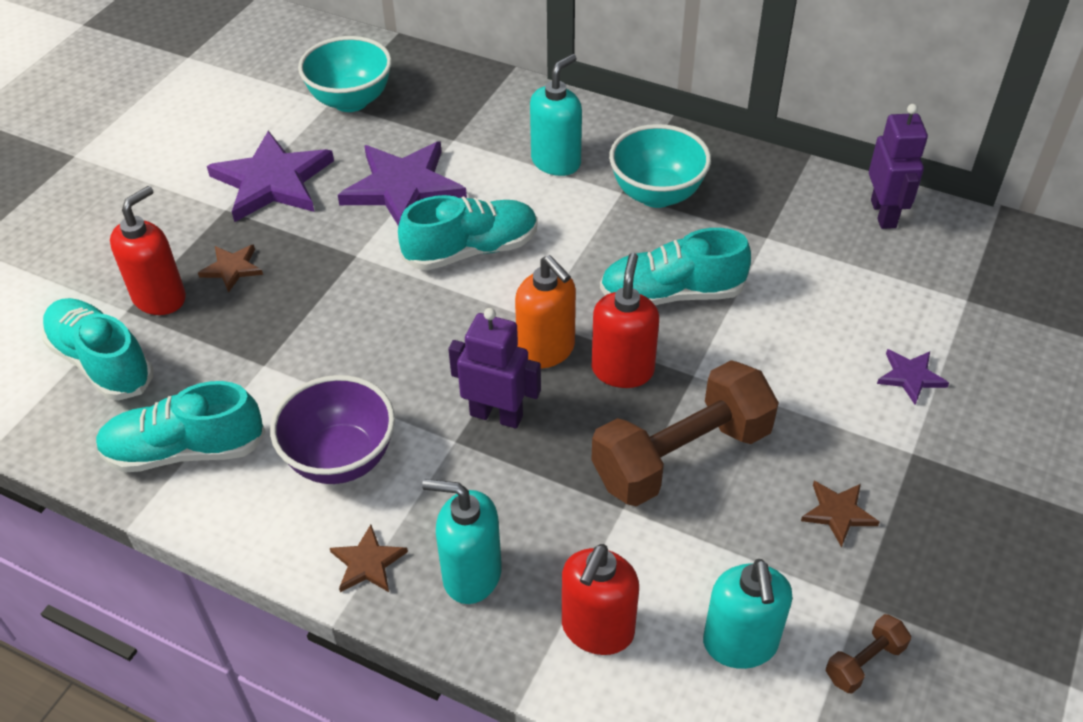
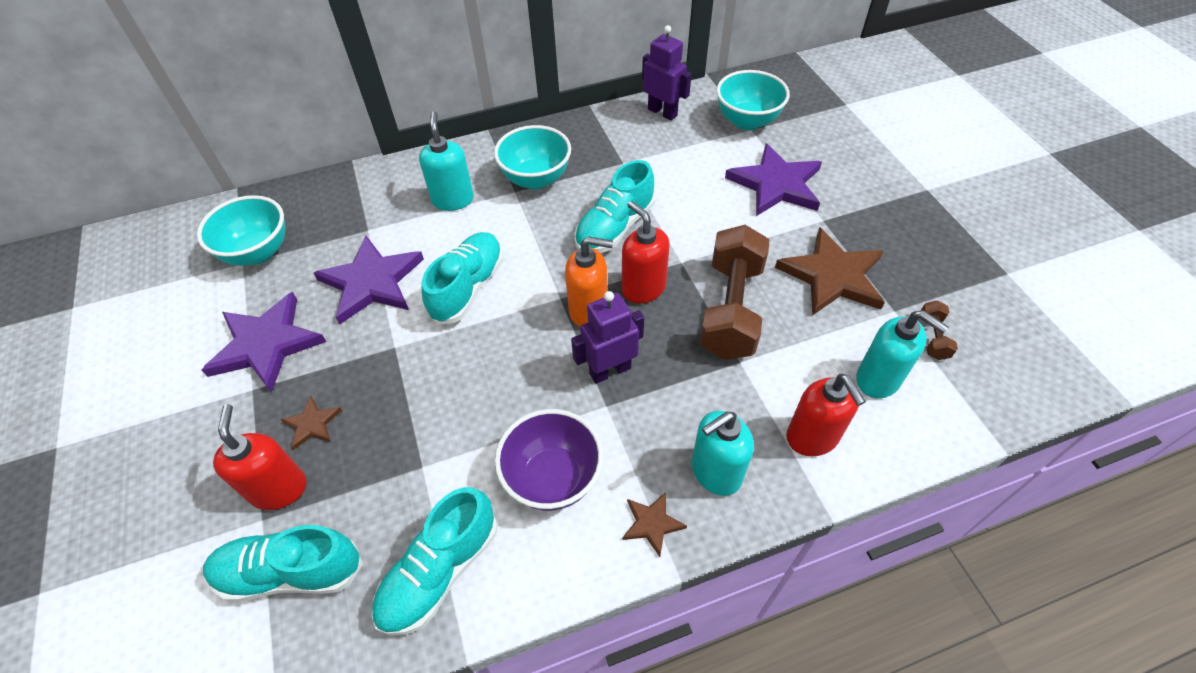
camera: 45 degrees left, 5 degrees up
(838, 513) = (832, 276): brown star -> brown star, size x2.12
(910, 376) = (776, 184): purple star -> purple star, size x2.12
(974, 288) = (747, 121): none -> turquoise bowl

